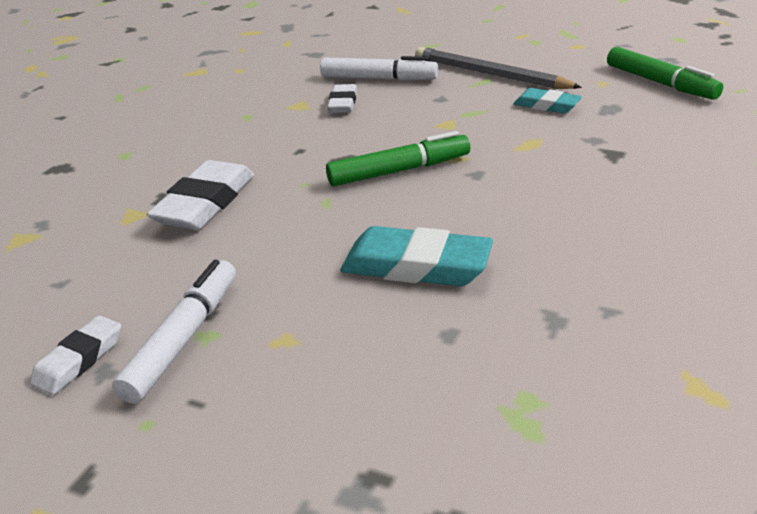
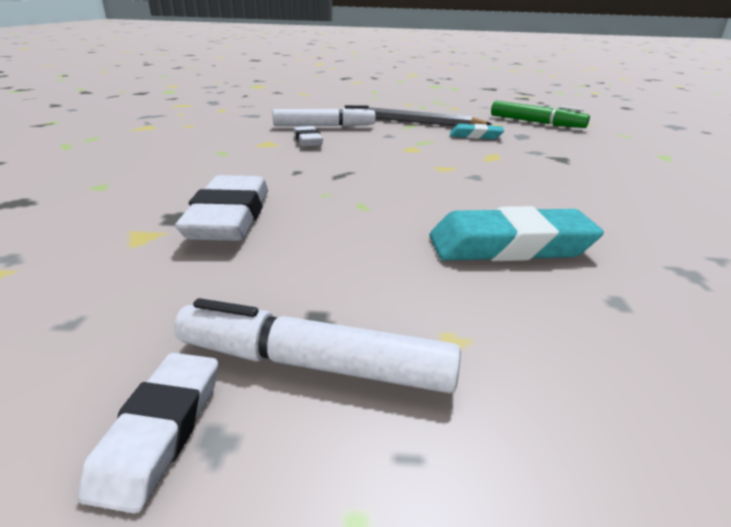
camera: 25 degrees left, 5 degrees down
(184, 338) = (315, 364): white marker -> white marker turned 75 degrees counterclockwise
(399, 171) = (407, 179): green marker -> none

